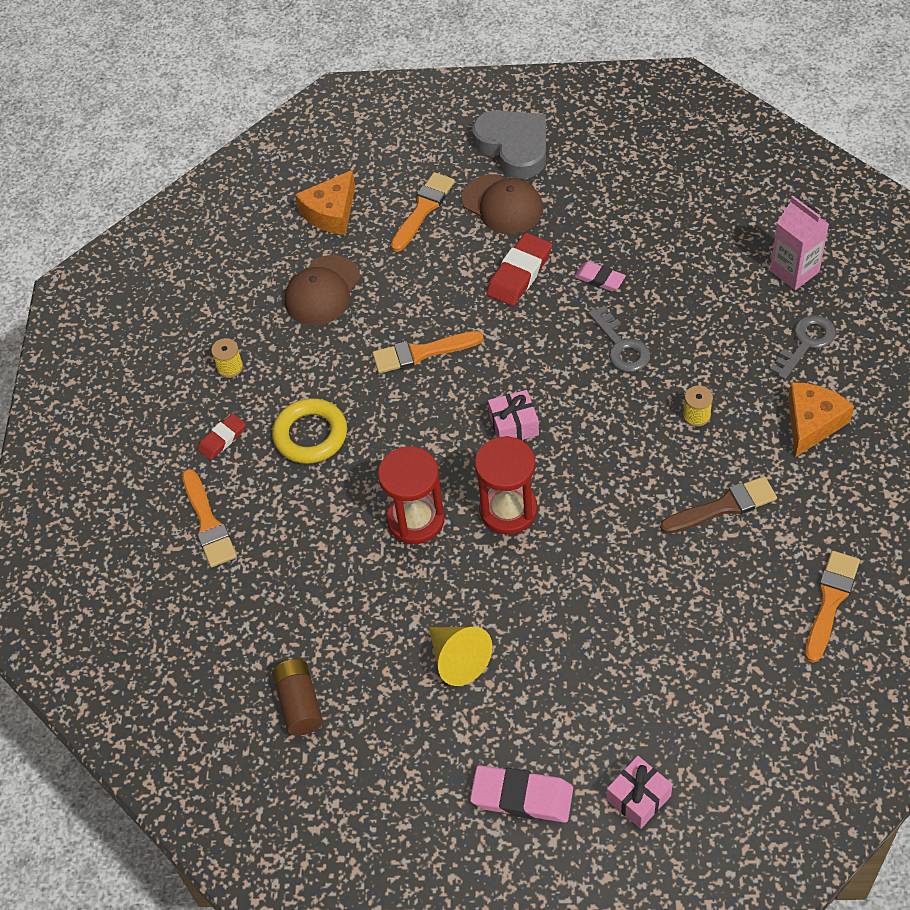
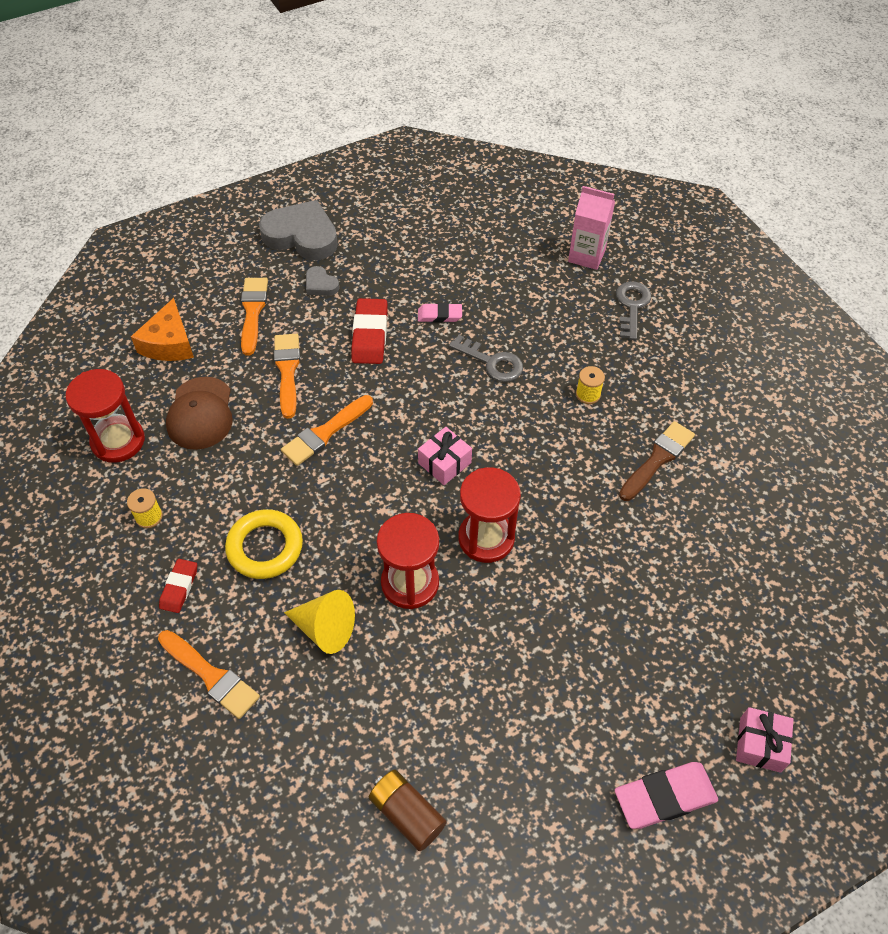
camera: 35 degrees left, 0 degrees up
(240, 289) = (118, 441): none -> red hourglass
(458, 659) = (527, 695): yellow cone -> yellow cone (325, 628)
(502, 204) = (320, 284): brown cap -> grey heart
(812, 423) = (678, 365): orange cheese -> none
(830, 601) = (788, 500): orange brush -> orange brush (287, 371)

